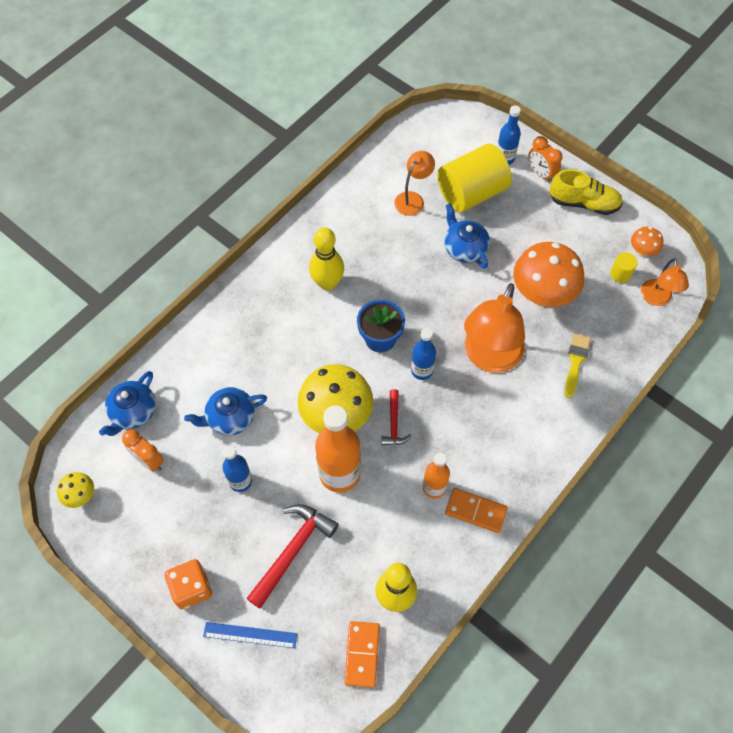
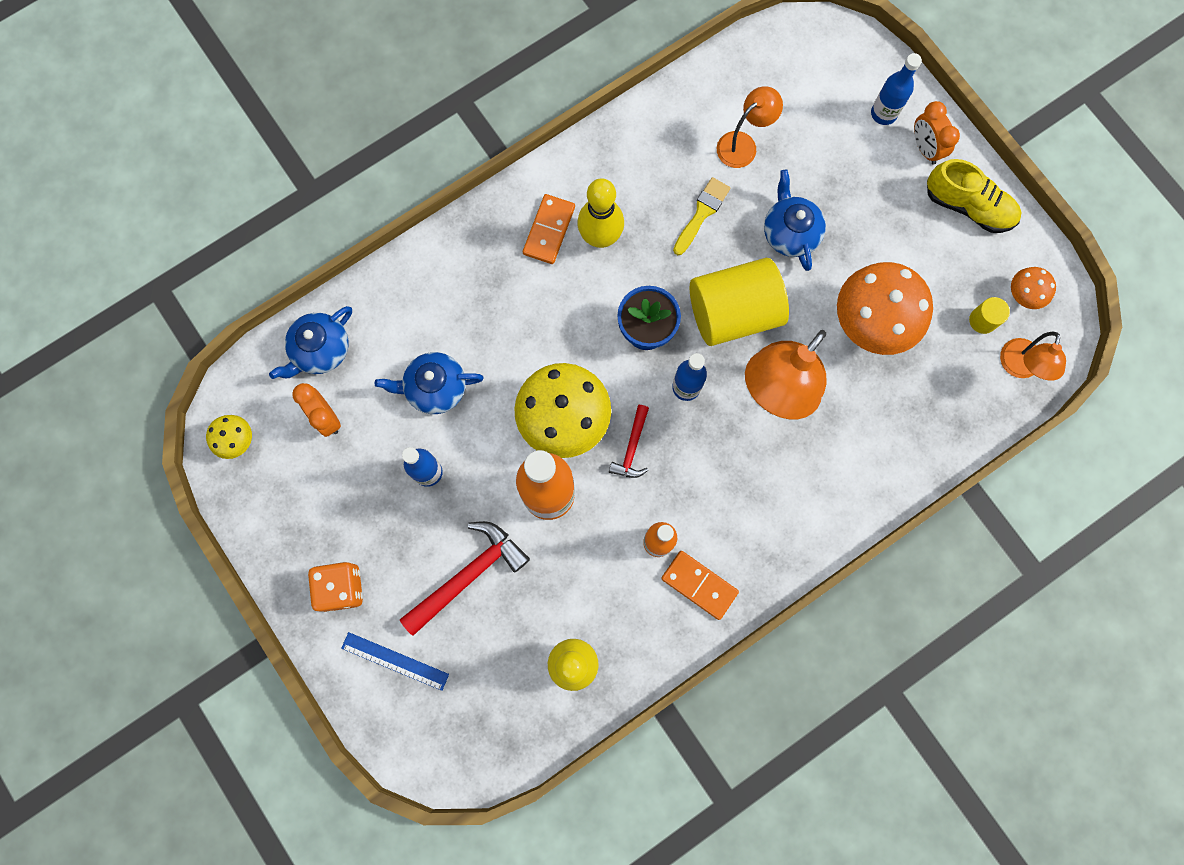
camera: 15 degrees right, 15 degrees up
(362, 654) = (517, 719): orange domino -> orange domino (549, 230)
(471, 193) = (823, 154): yellow cylinder -> yellow cylinder (733, 312)
(575, 362) = (884, 426): yellow brush -> yellow brush (701, 213)

